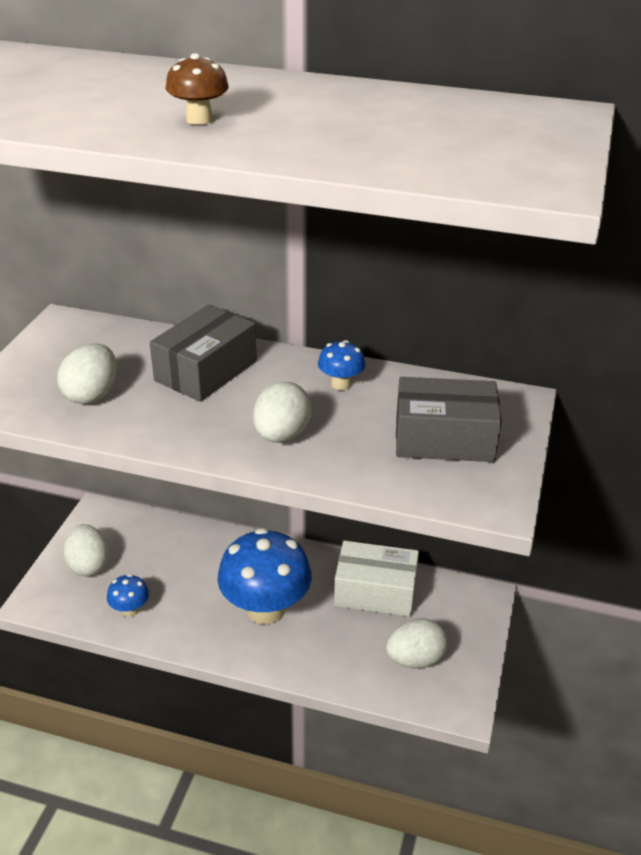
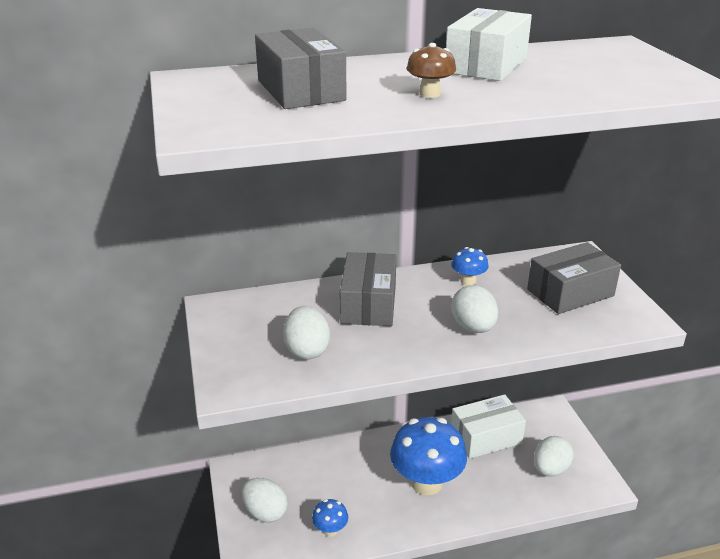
camera: 30 degrees left, 5 degrees down
(83, 87) = (300, 90): none -> grey box
(334, 102) = (486, 65): none -> white box

